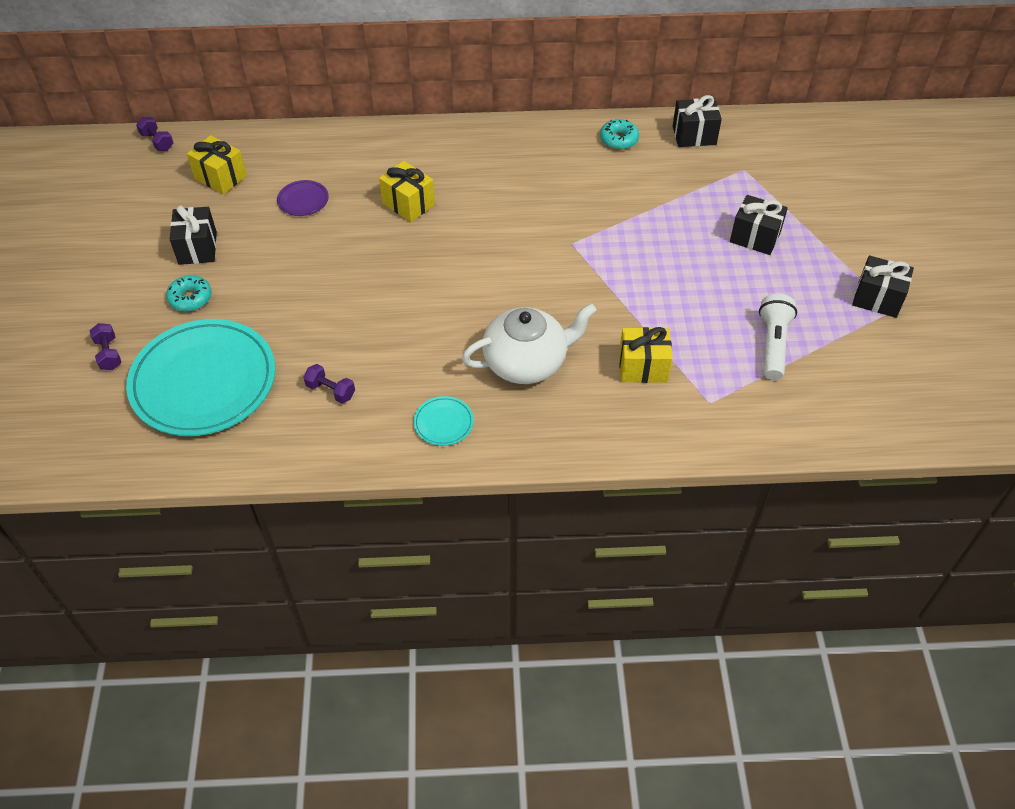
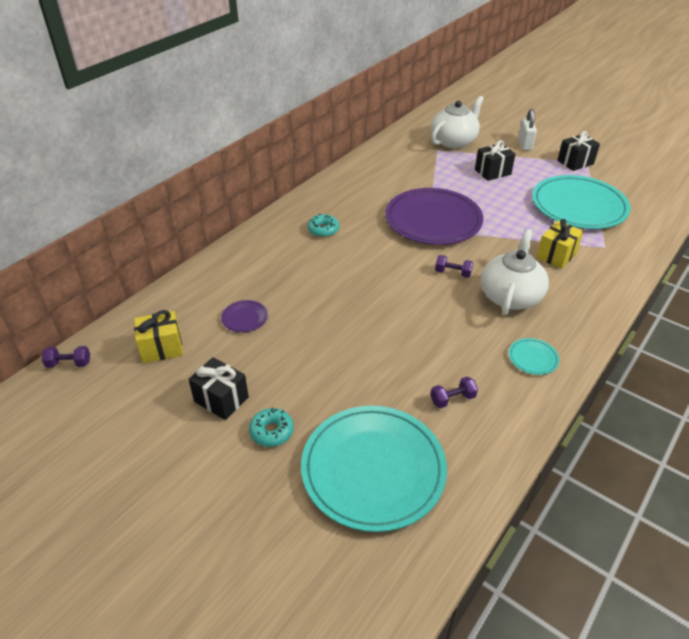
camera: 50 degrees left, 10 degrees down
(109, 354) = (277, 520): purple dumbbell -> purple dumbbell (452, 273)
(408, 204) = (312, 273): yellow gift -> none
(594, 239) = (433, 220): none -> purple plate
(619, 139) = (362, 173): turquoise donut -> turquoise donut (323, 230)
(694, 135) = (392, 150): black gift -> none
(773, 344) = (578, 206): white flashlight -> turquoise plate
(783, 172) = (454, 141): none -> white teapot
(861, 234) = (525, 144): none -> white padlock

